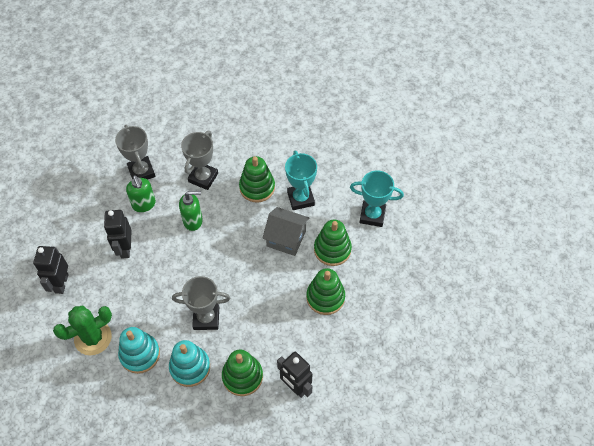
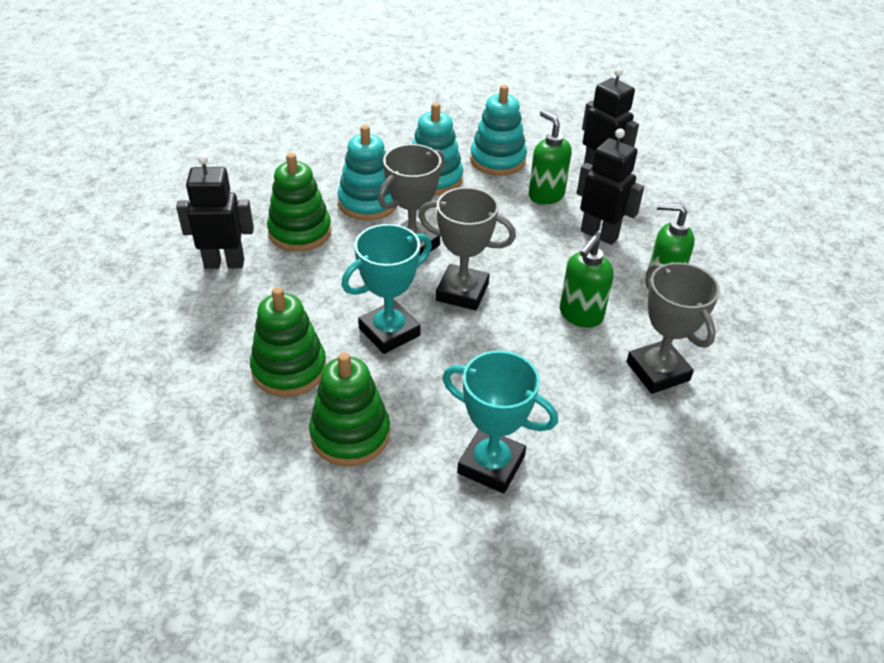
camera: 130 degrees right, 15 degrees down
(93, 338) = (497, 160): green cactus -> turquoise stacking toy
(109, 292) = (546, 195): none -> green soap dispenser
(141, 172) = (732, 313): grey trophy -> grey trophy (462, 292)
(257, 187) = (573, 423): green stacking toy -> none
(286, 238) = (436, 393): grey house -> none
(372, 215) = (344, 543): turquoise trophy -> turquoise trophy (389, 332)

